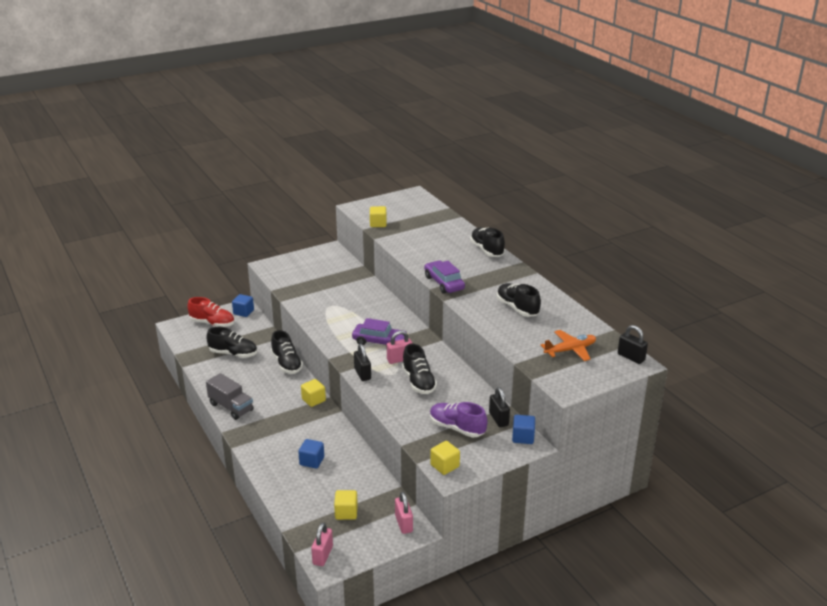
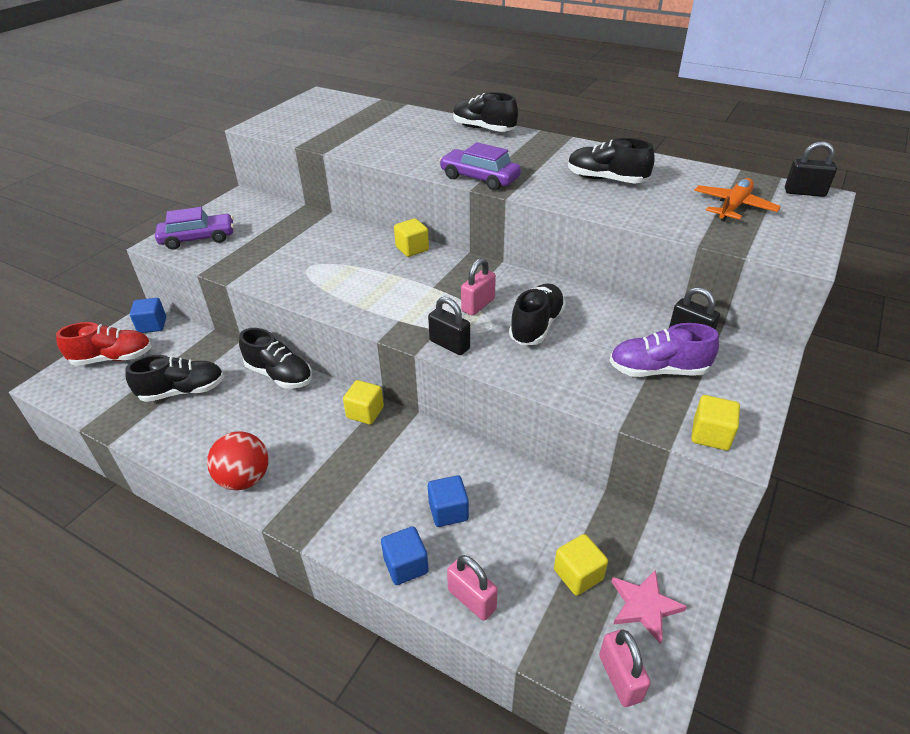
camera: 30 degrees left, 10 degrees up
(231, 407) = (245, 479): grey truck -> red ball
(363, 538) = (644, 606): none -> pink star
(378, 224) = (309, 136): yellow cube -> yellow cube (412, 249)
(379, 342) = (426, 291): purple car -> purple car (198, 238)
(404, 523) = (671, 548): pink padlock -> pink padlock (472, 599)
(418, 382) = (536, 326): black shoe -> black shoe turned 105 degrees counterclockwise
(523, 437) = (746, 347): blue cube -> blue cube (406, 565)

